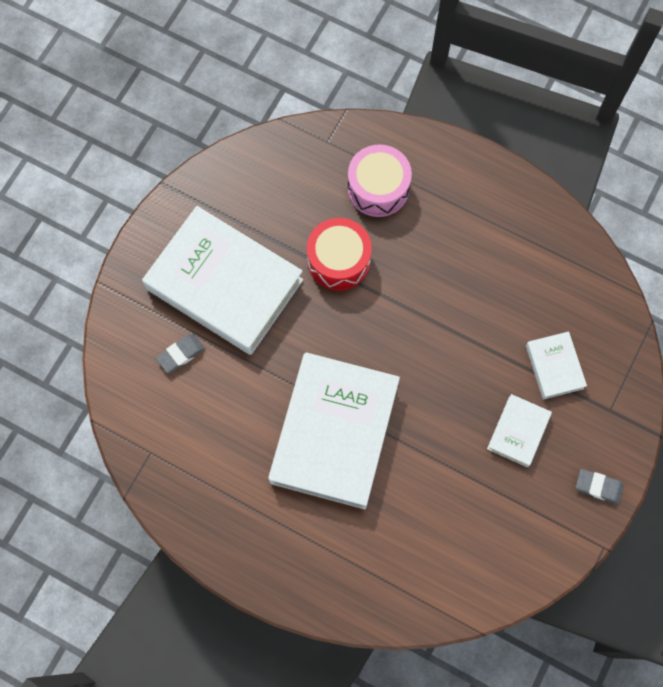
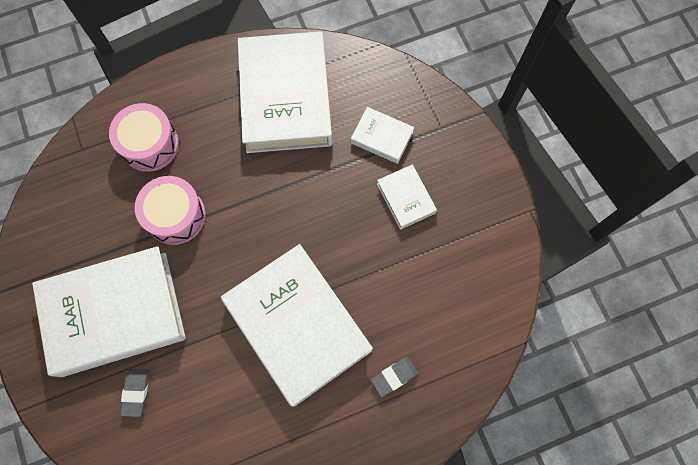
camera: 50 degrees left, 0 degrees up
(338, 260) = (175, 215): red drum -> pink drum
(516, 258) = (285, 98): none -> white book
(598, 486) = (486, 179): grey eraser -> grey eraser (394, 376)

